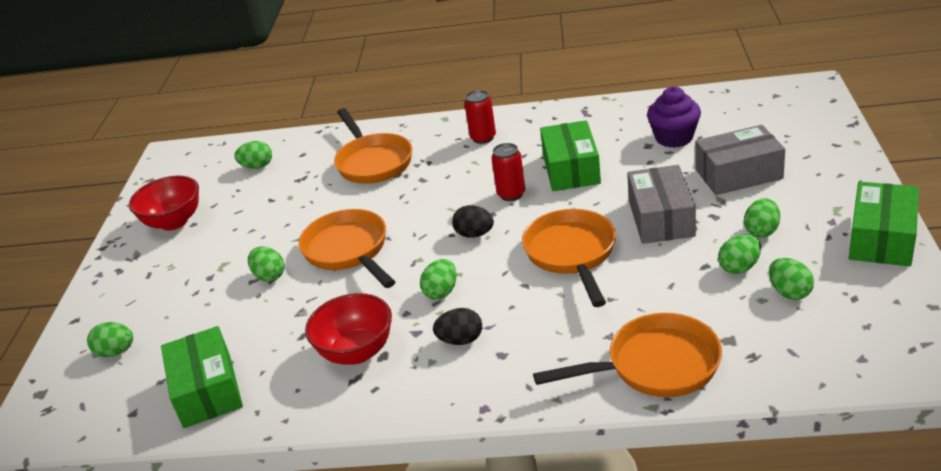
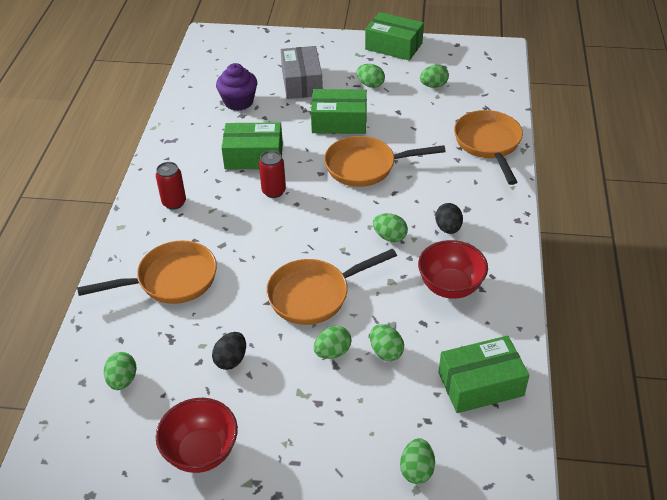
camera: 90 degrees left, 10 degrees up
(474, 234) = (321, 215): black egg -> black egg (231, 360)
(661, 218) = (339, 122): grey box -> green box
(739, 267) = (404, 99): green egg -> green egg (386, 352)

